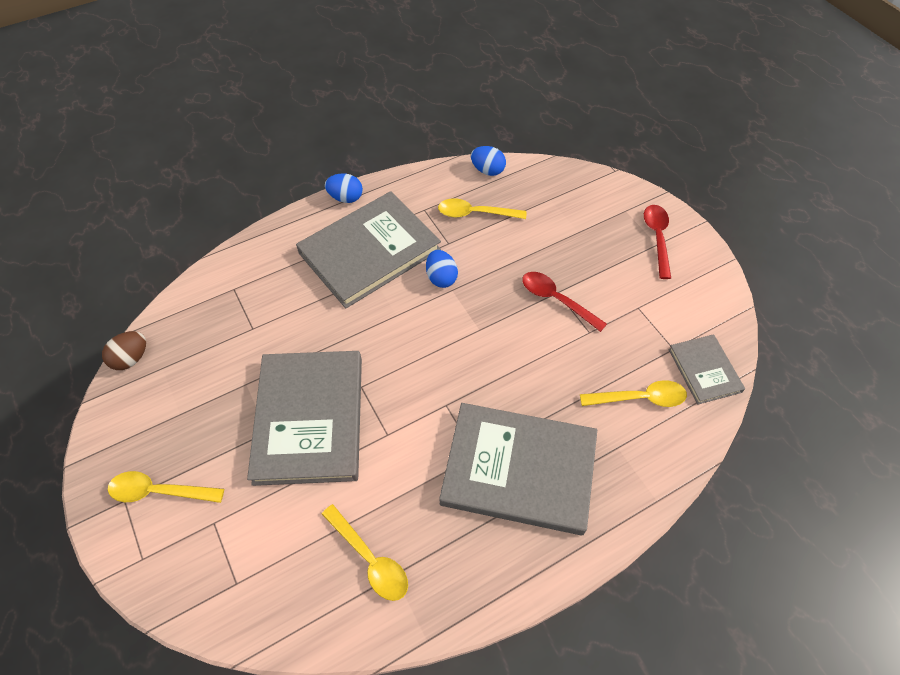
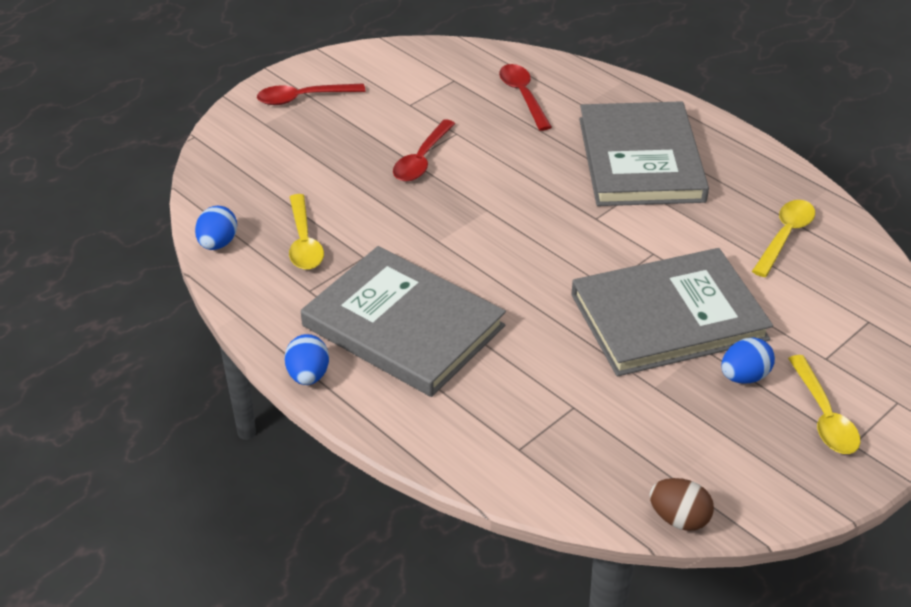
camera: 105 degrees left, 15 degrees down
(441, 278) = (423, 252): blue egg -> blue egg (744, 376)
(639, 398) = (523, 96): yellow spoon -> red spoon
(704, 370) = (472, 61): grey book -> none

